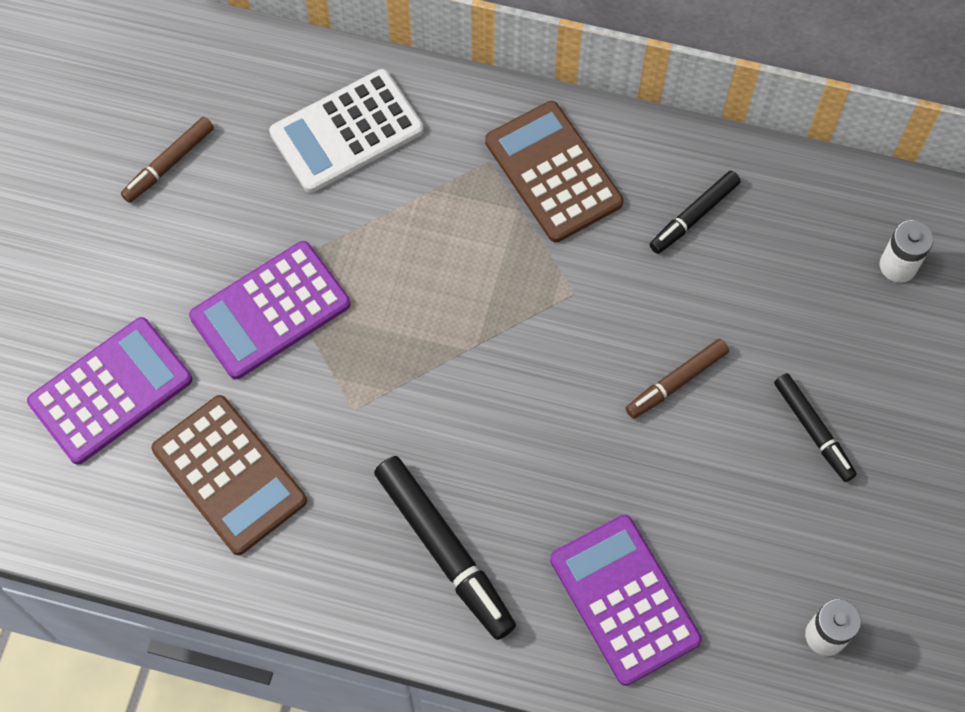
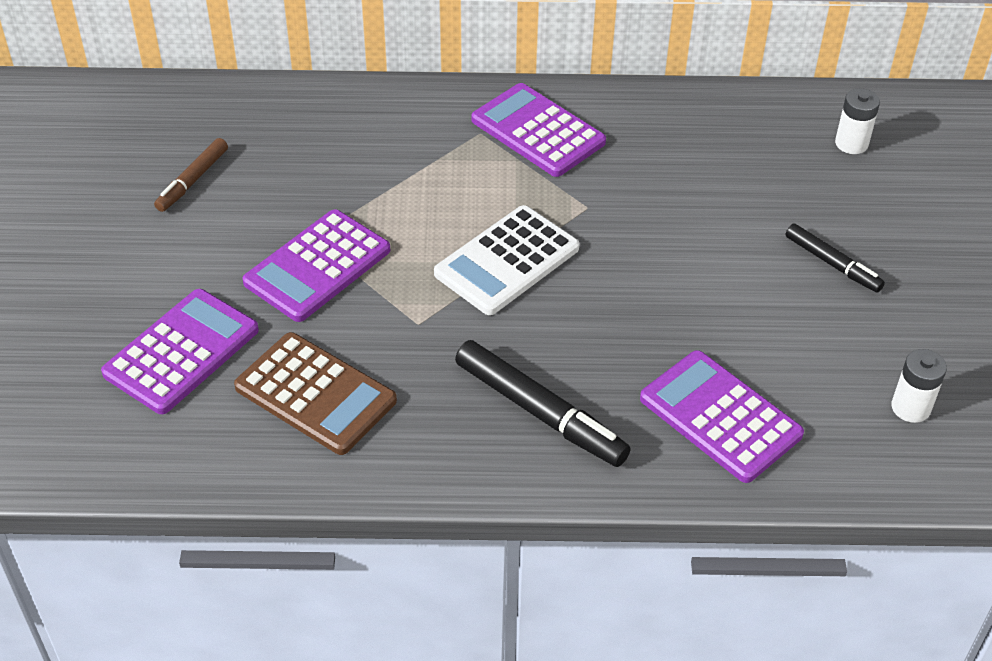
camera: 15 degrees left, 20 degrees down
(346, 131) = (348, 134): white calculator -> white calculator (507, 261)
(553, 172) = (538, 131): brown calculator -> purple calculator
(676, 382) = (701, 252): brown marker -> none
(694, 216) = (669, 140): black marker -> none

